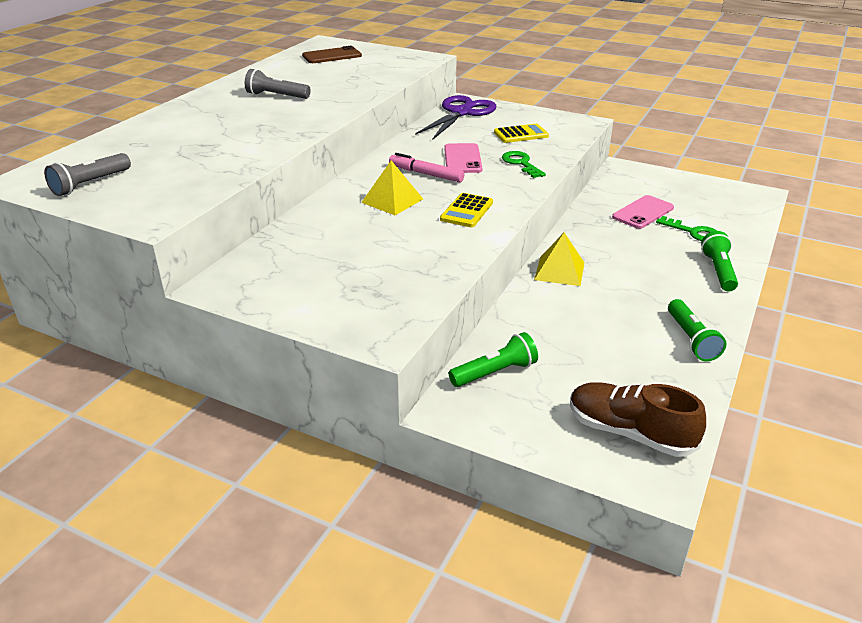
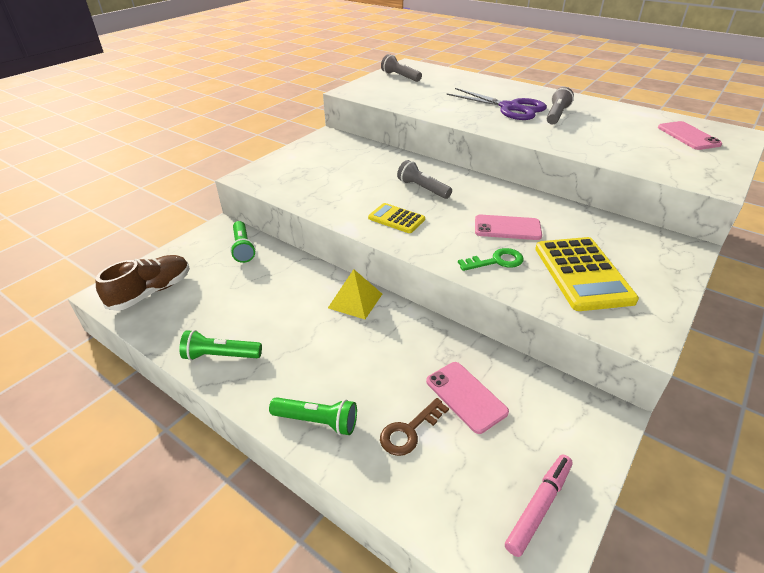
camera: 100 degrees right, 5 degrees up
(332, 56) = (688, 136): brown phone -> pink phone
(392, 200) = (423, 189): yellow pyramid -> grey flashlight
(426, 174) = (472, 206): pink marker -> pink marker (539, 506)
(461, 113) = (643, 241): purple scissors -> purple scissors (510, 108)
(521, 134) = (582, 274): yellow calculator -> yellow calculator, size x1.76
(693, 232) = (409, 431): green key -> brown key

